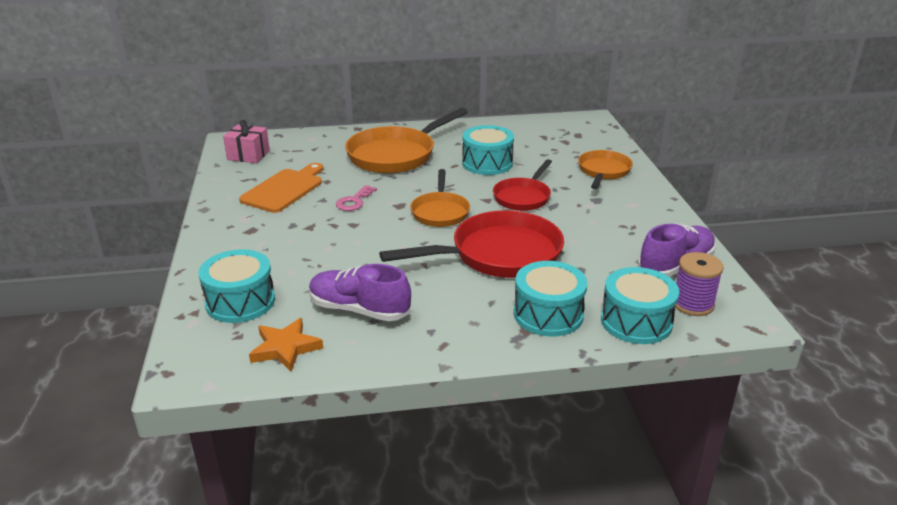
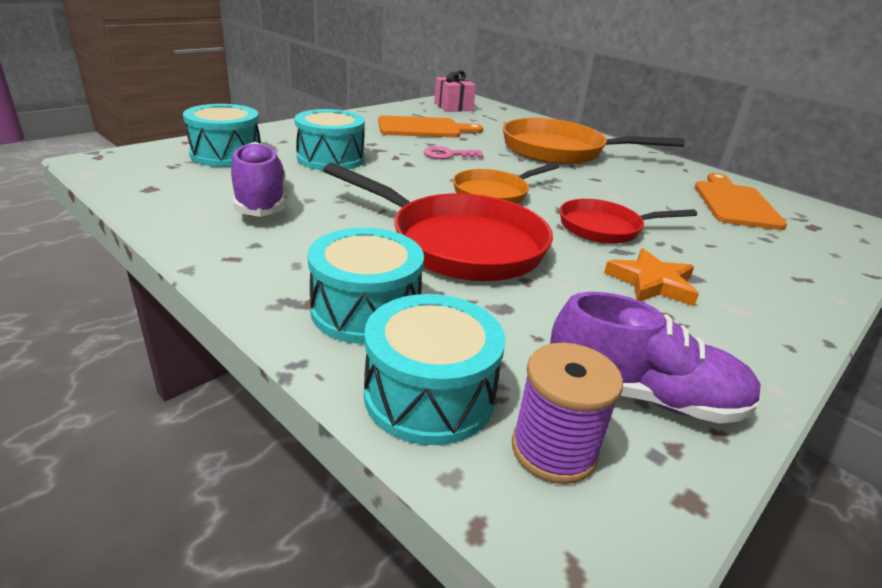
camera: 50 degrees right, 0 degrees up
(285, 348) = (166, 186): orange star -> orange star (652, 283)
(487, 163) = (634, 193): turquoise drum -> turquoise drum (331, 158)
(531, 140) = (734, 203): none -> orange cutting board
(603, 171) = (770, 265): orange pan -> none

